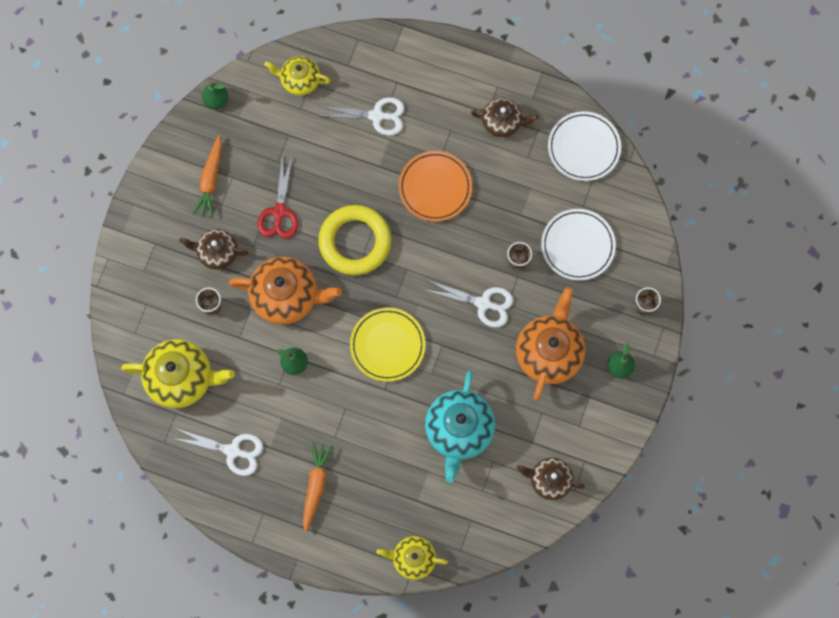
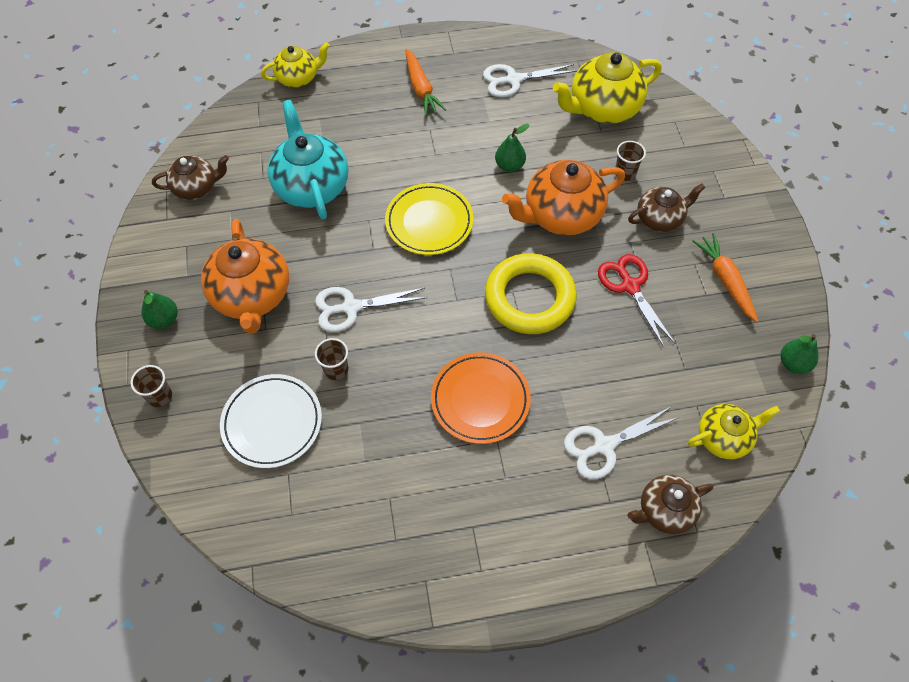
camera: 150 degrees right, 15 degrees down
(502, 122) = (446, 524): brown teapot -> brown teapot (664, 510)
(583, 148) = (322, 550): white plate -> none

